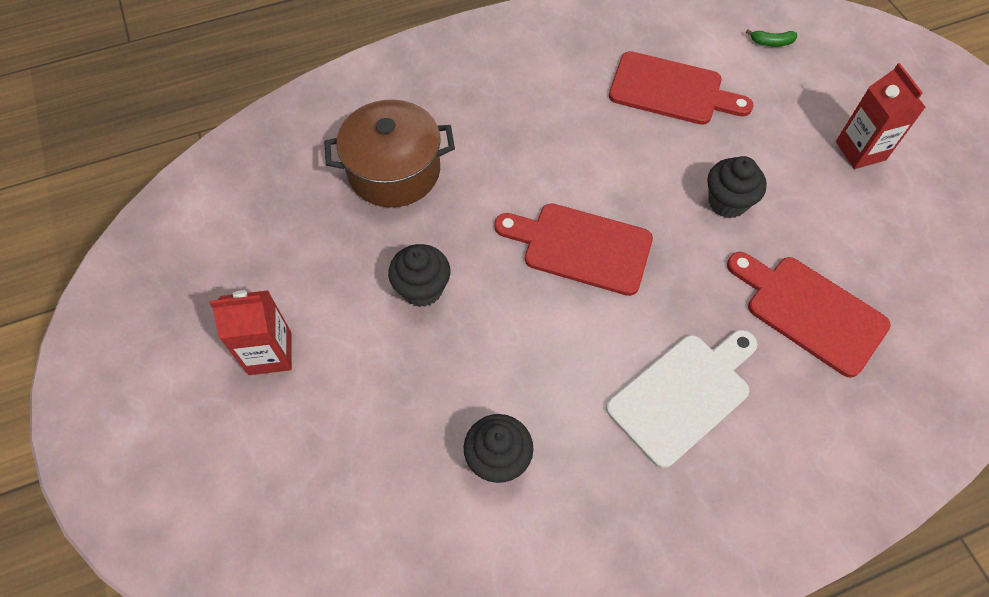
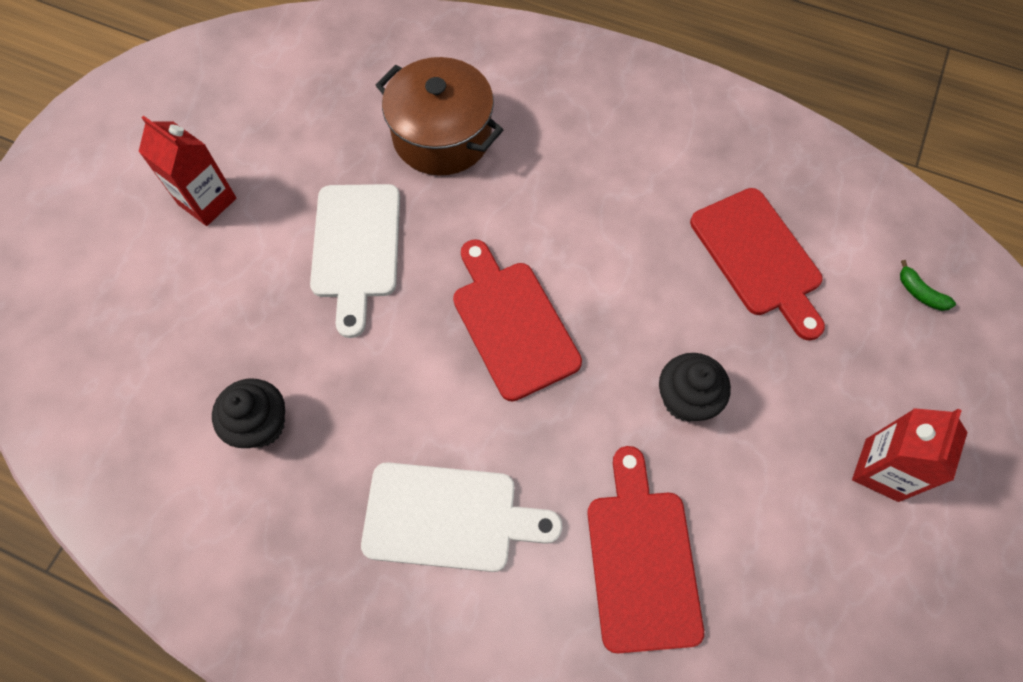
camera: 45 degrees right, 5 degrees up
(422, 289) = (356, 247): black cupcake -> white cutting board

